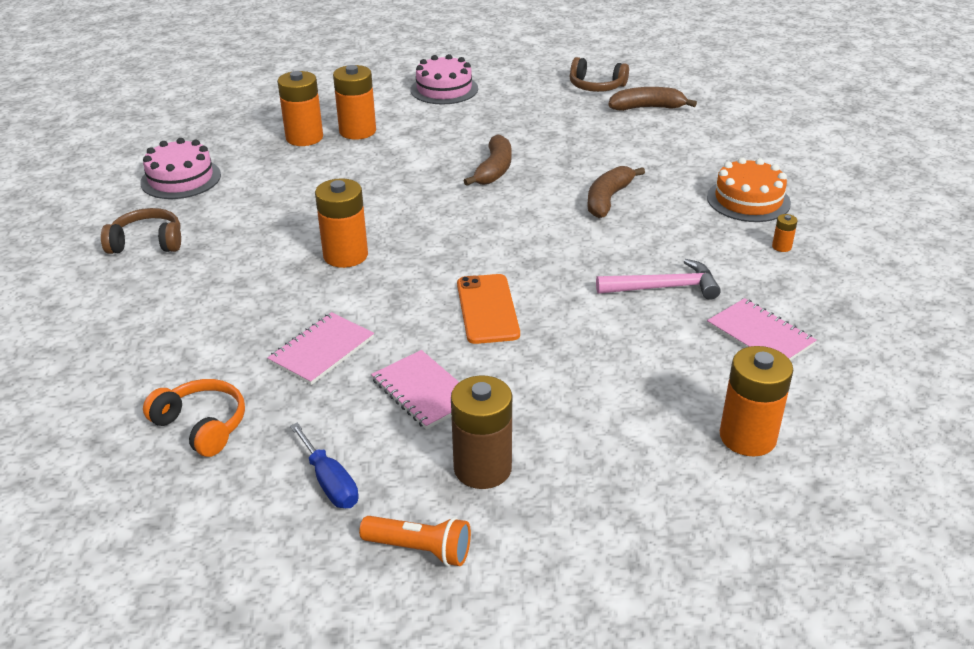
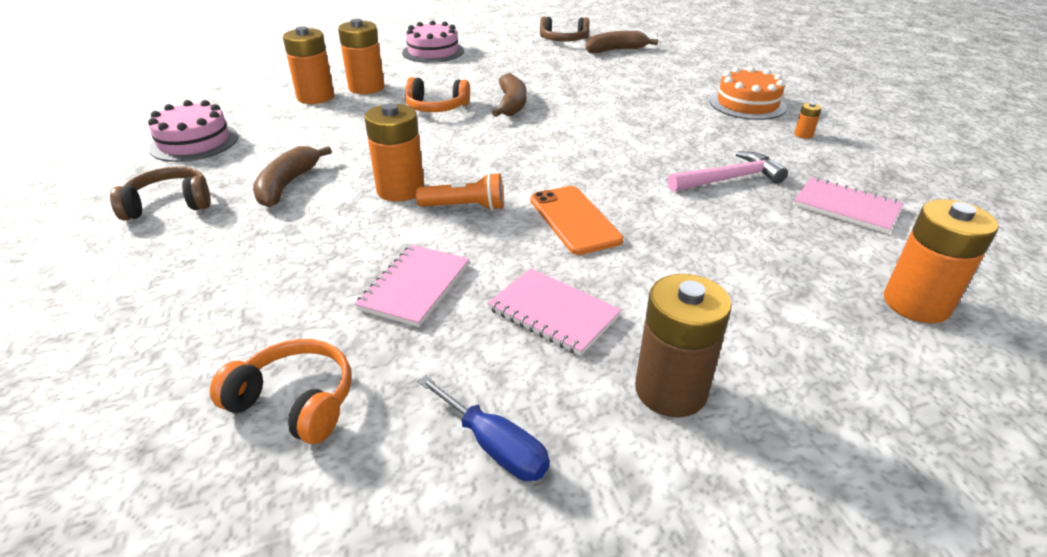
camera: 15 degrees left, 0 degrees up
(416, 164) = (436, 107): none -> orange headphones
(420, 549) = (657, 517): orange flashlight -> orange flashlight (465, 207)
(608, 199) = (628, 116): brown banana -> brown banana (288, 185)

